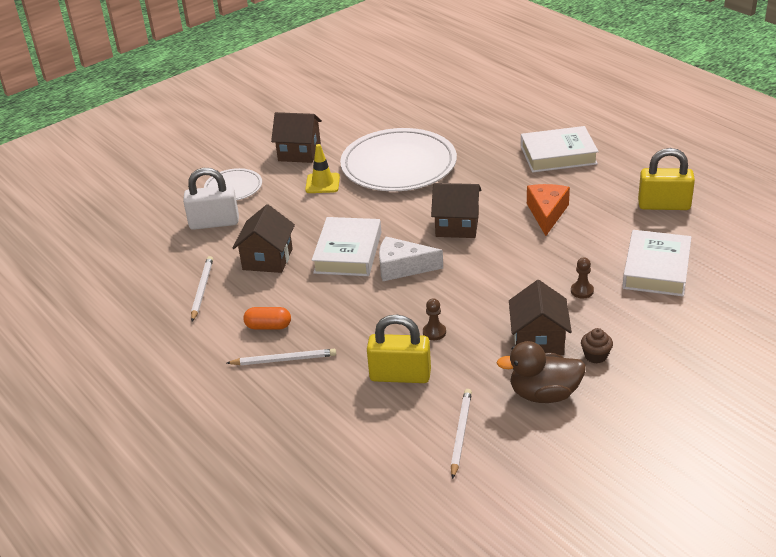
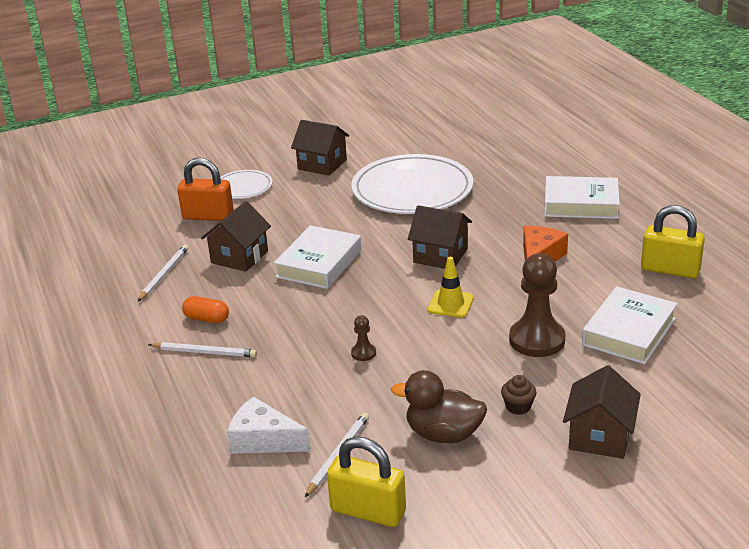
camera: 15 degrees right, 5 degrees down
(214, 223) = (208, 216): white padlock -> orange padlock
(322, 183) = (329, 196): yellow traffic cone -> yellow traffic cone (450, 304)
(400, 375) = (308, 388): yellow padlock -> yellow padlock (368, 511)
(402, 267) = (364, 286): white cheese -> white cheese (264, 440)
(538, 340) = (466, 380): brown house -> brown house (599, 436)
(582, 291) = (537, 340): brown pawn -> brown pawn, size x2.23

